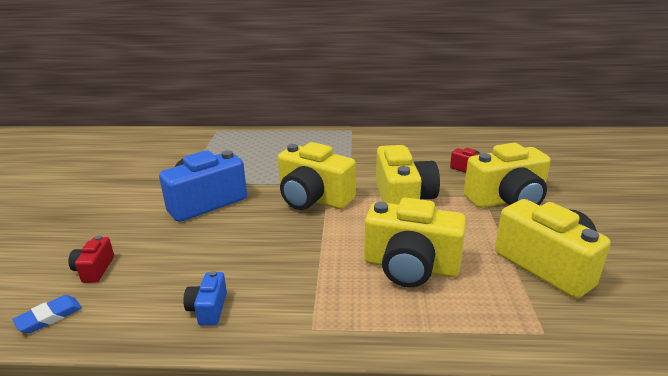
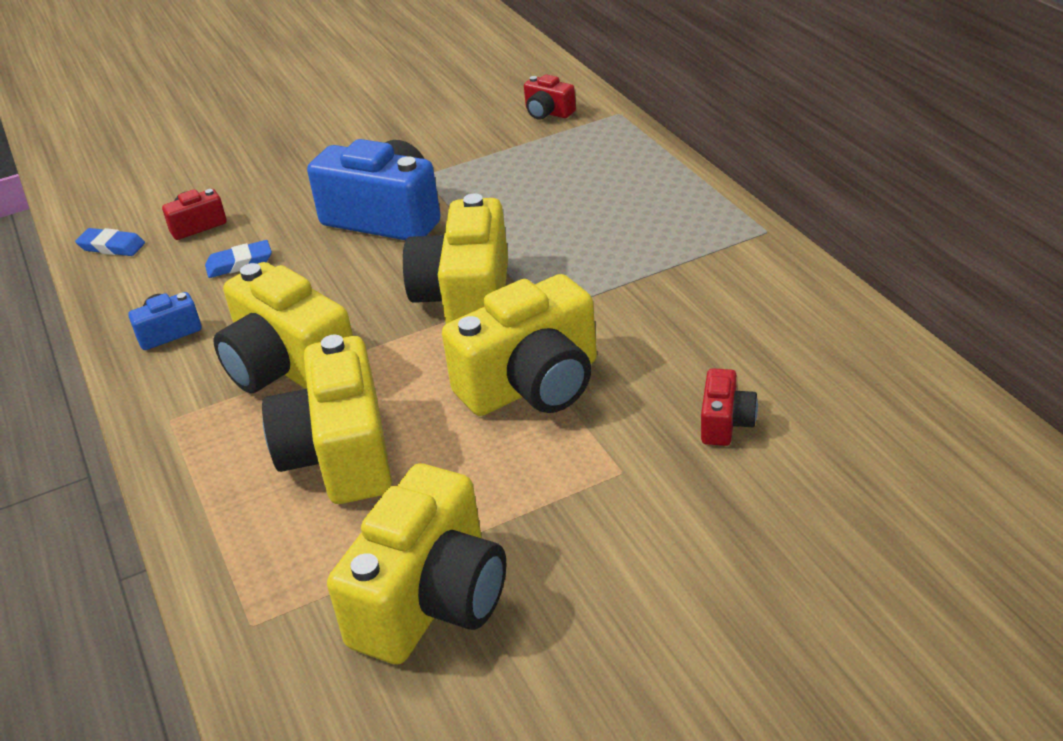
camera: 65 degrees right, 10 degrees up
(170, 261) = (239, 263): none -> blue eraser
(186, 142) = (548, 113): none -> red camera
(507, 200) = (632, 505): yellow camera -> yellow camera (289, 367)

